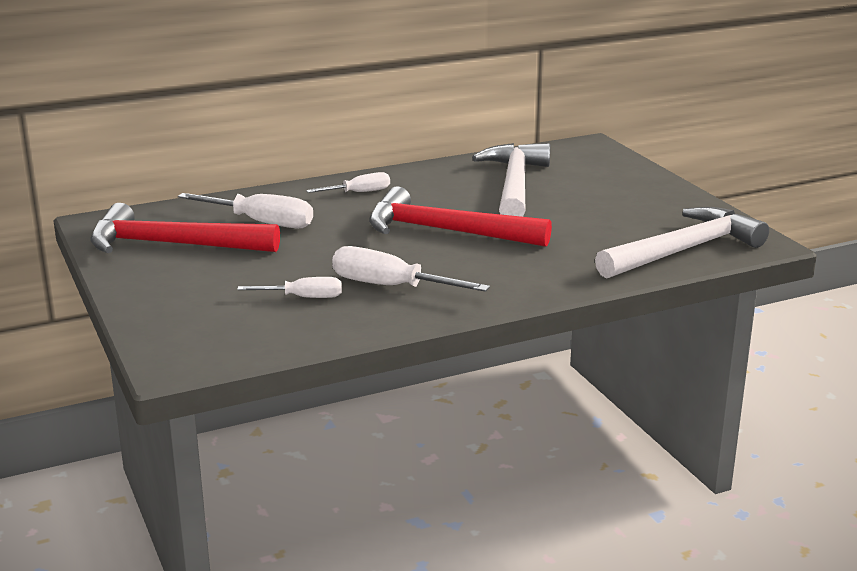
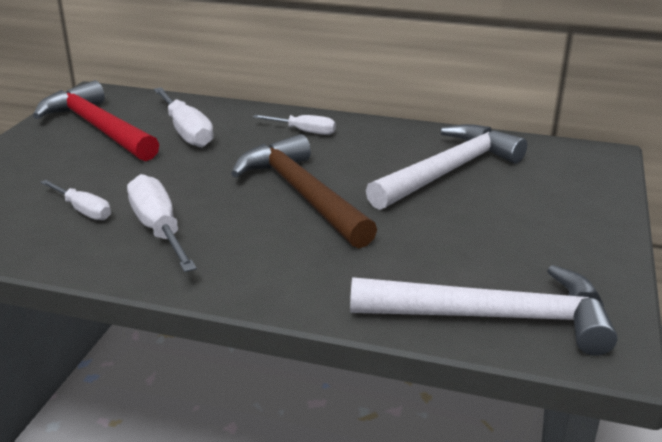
camera: 40 degrees right, 5 degrees up
(446, 231) = (302, 194): red hammer -> brown hammer

